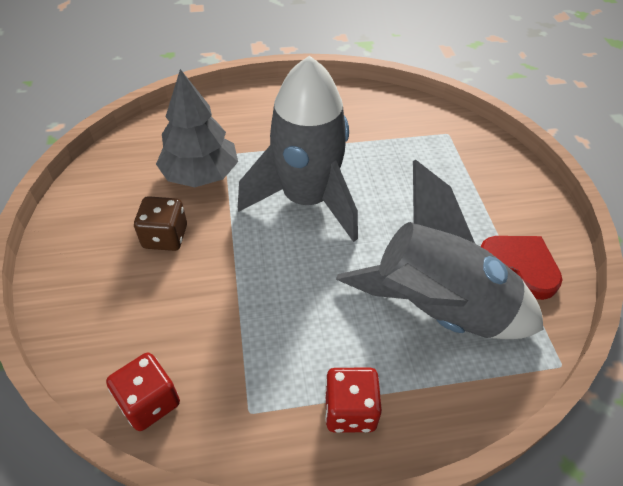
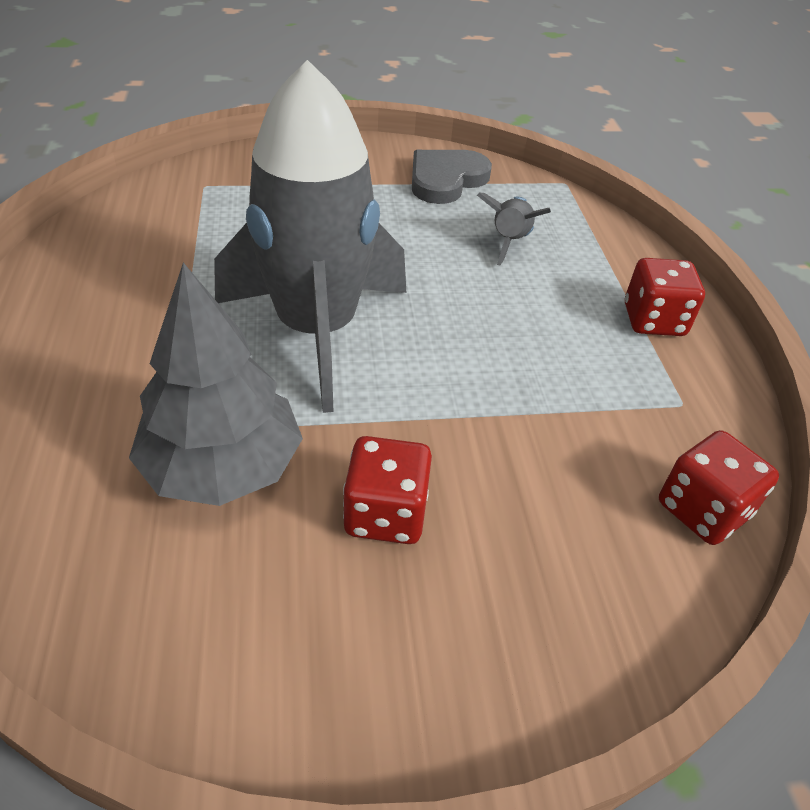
camera: 90 degrees left, 5 degrees down
(165, 237) = (385, 513): brown dice -> red dice
(437, 309) = (509, 242): grey rocket -> grey rocket, size x0.41
(519, 266) = (446, 180): red heart -> grey heart

